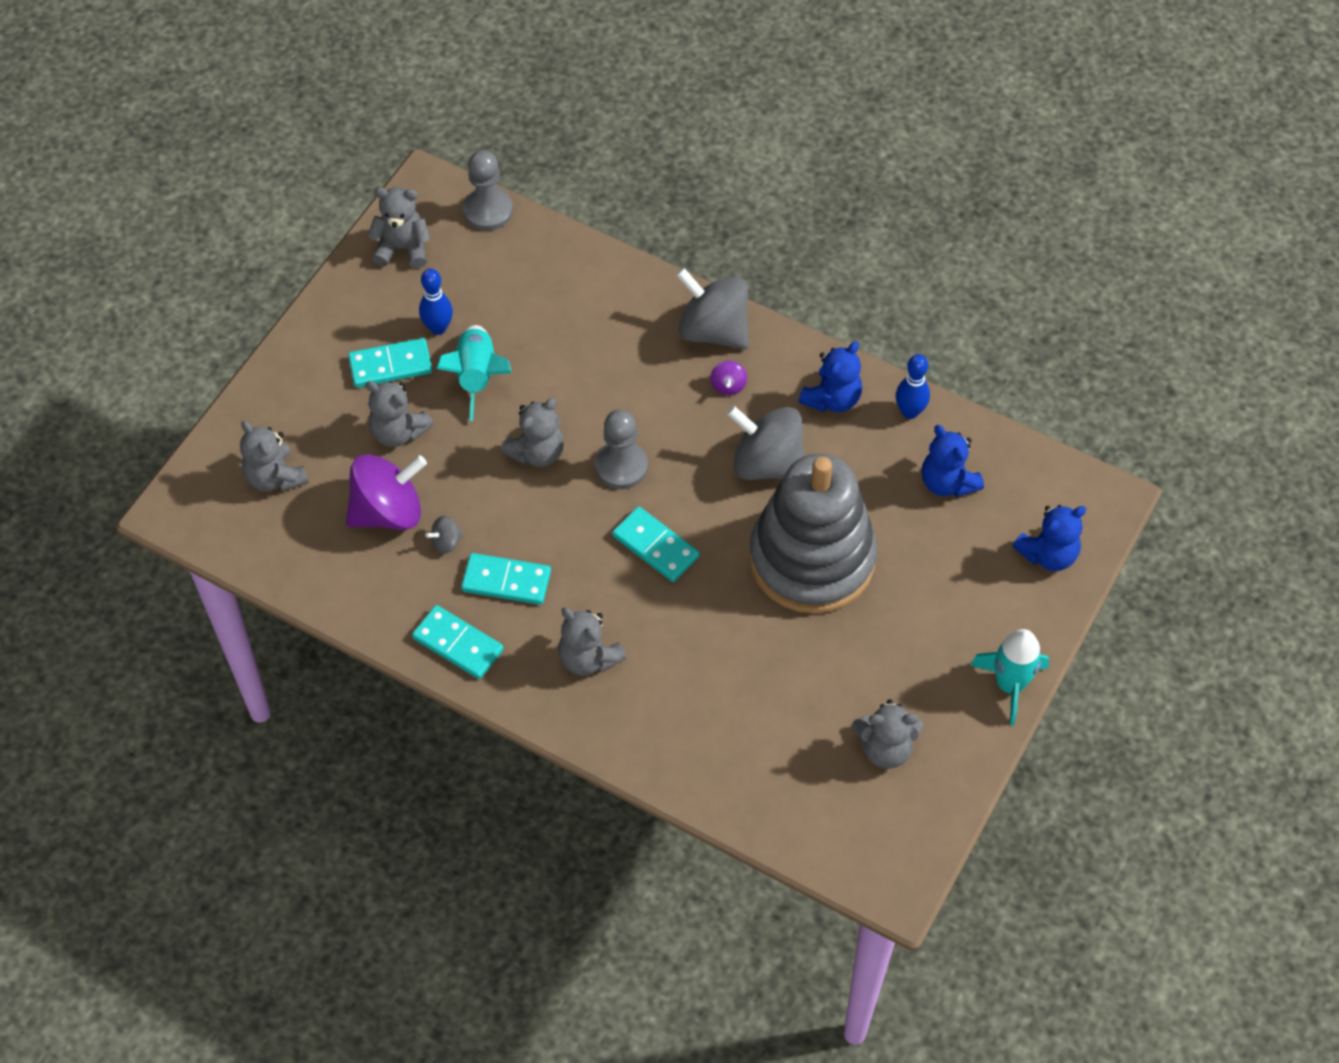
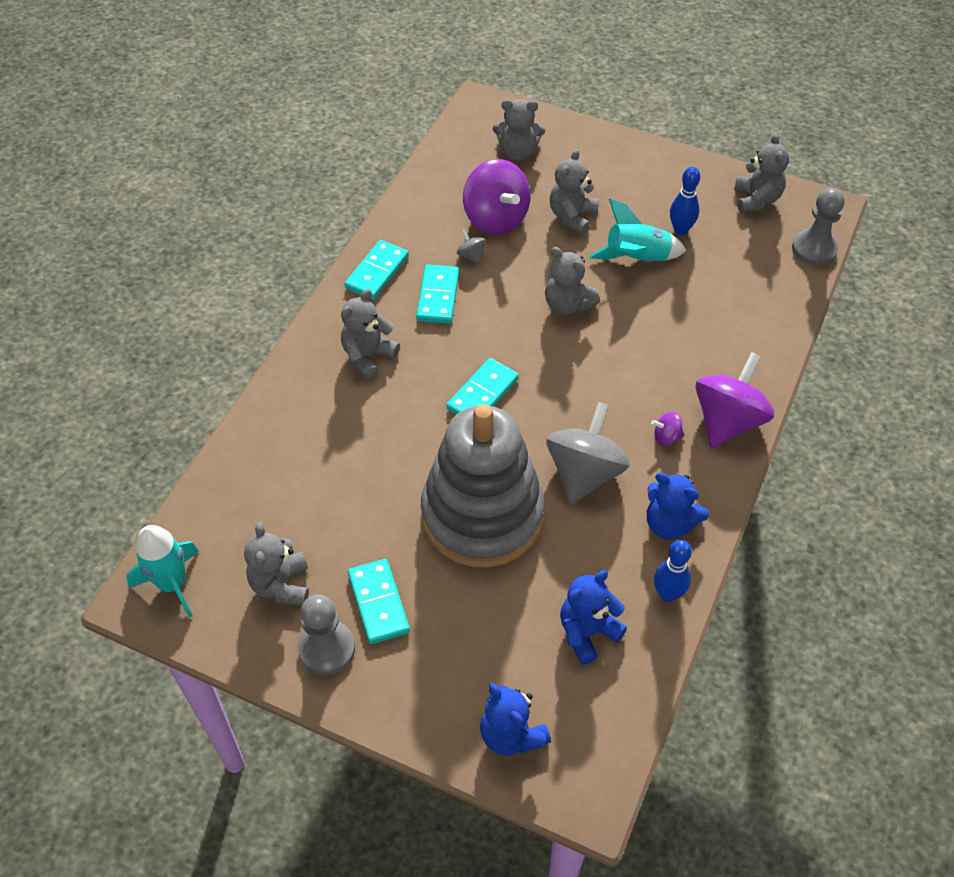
camera: 85 degrees right, 5 degrees down
(275, 477) = (518, 152): grey teddy bear -> grey teddy bear turned 135 degrees counterclockwise
(390, 365) = (636, 205): turquoise domino -> turquoise domino (378, 603)
(621, 466) = (562, 363): grey pawn -> grey pawn (327, 648)
(713, 330) = (728, 421): grey spinning top -> purple spinning top
(1010, 685) = (352, 697): turquoise rocket -> turquoise rocket (172, 584)

